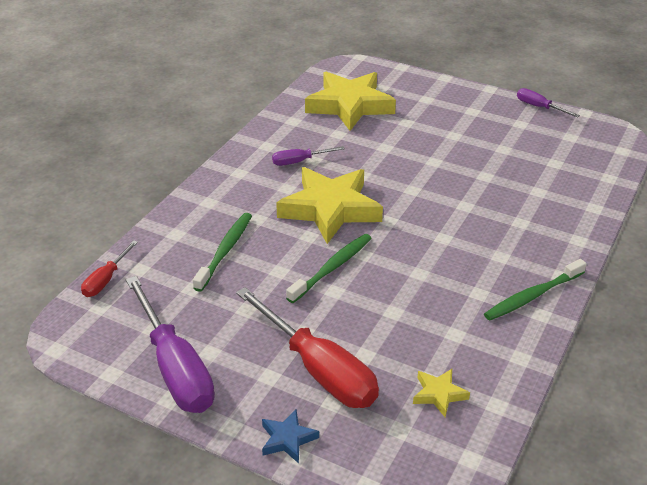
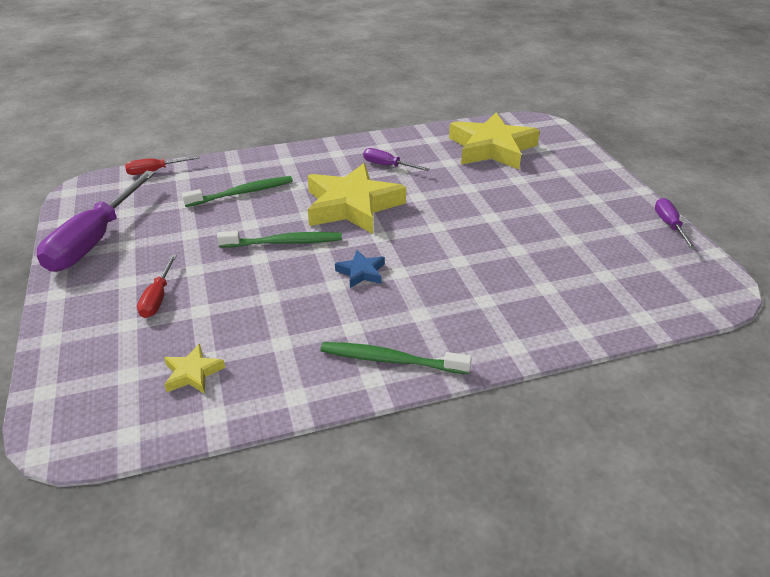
camera: 45 degrees right, 0 degrees up
(287, 439) = (65, 325): blue star -> blue star (361, 272)
(318, 369) = (158, 298): red screwdriver -> red screwdriver, size x0.48

